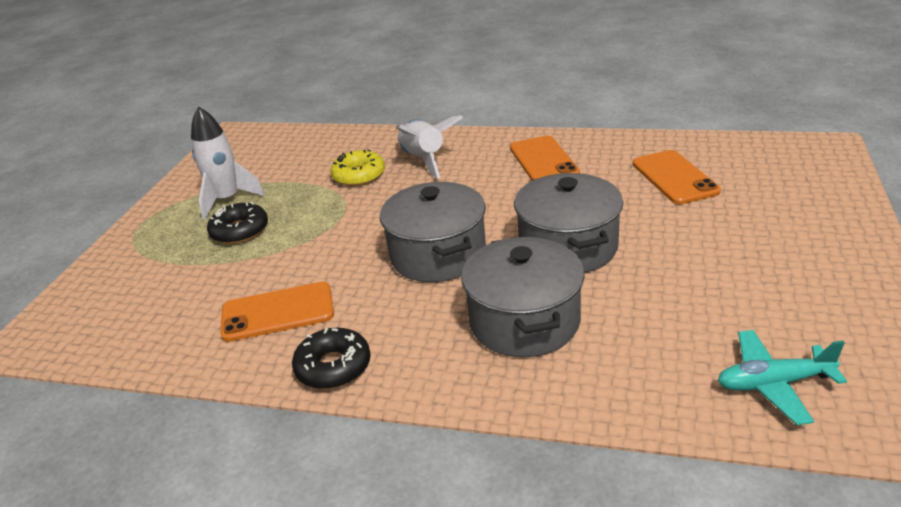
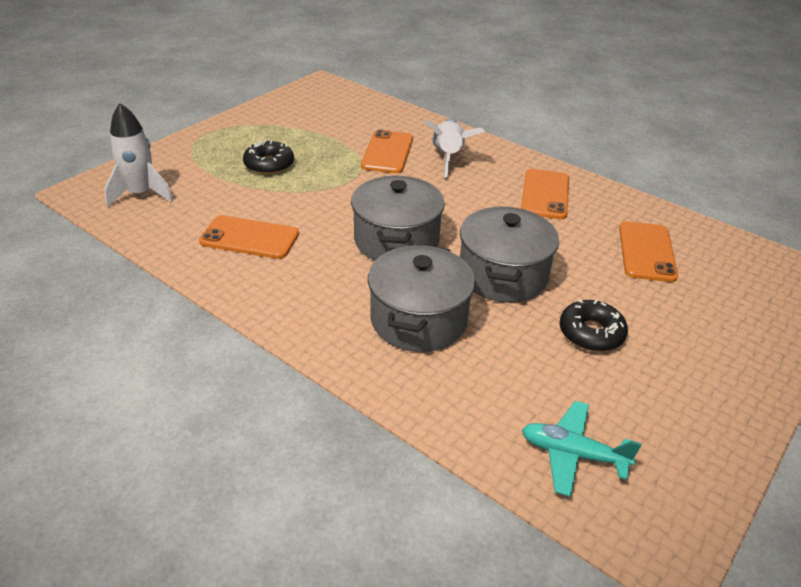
camera: 20 degrees right, 5 degrees up
(227, 200) = (278, 136): white rocket -> white rocket (141, 194)
(333, 367) = (257, 294): black donut -> black donut (591, 333)
(359, 175) = (387, 152): yellow donut -> orange phone

